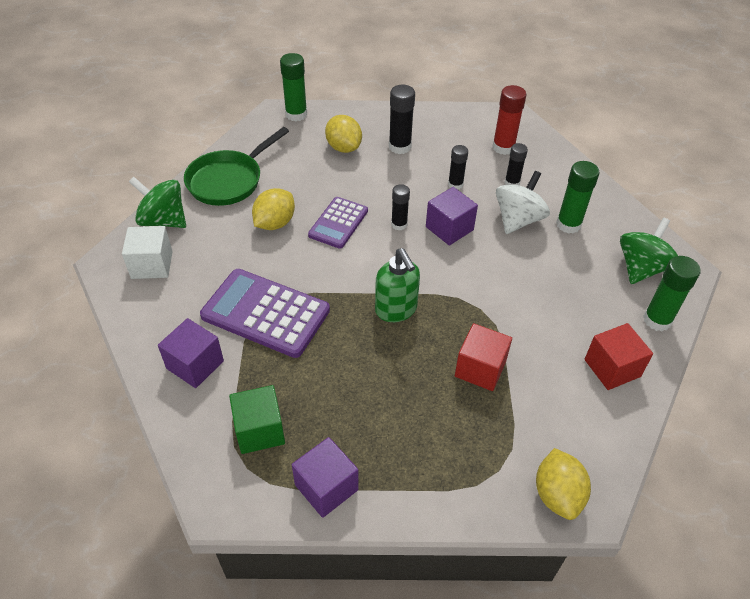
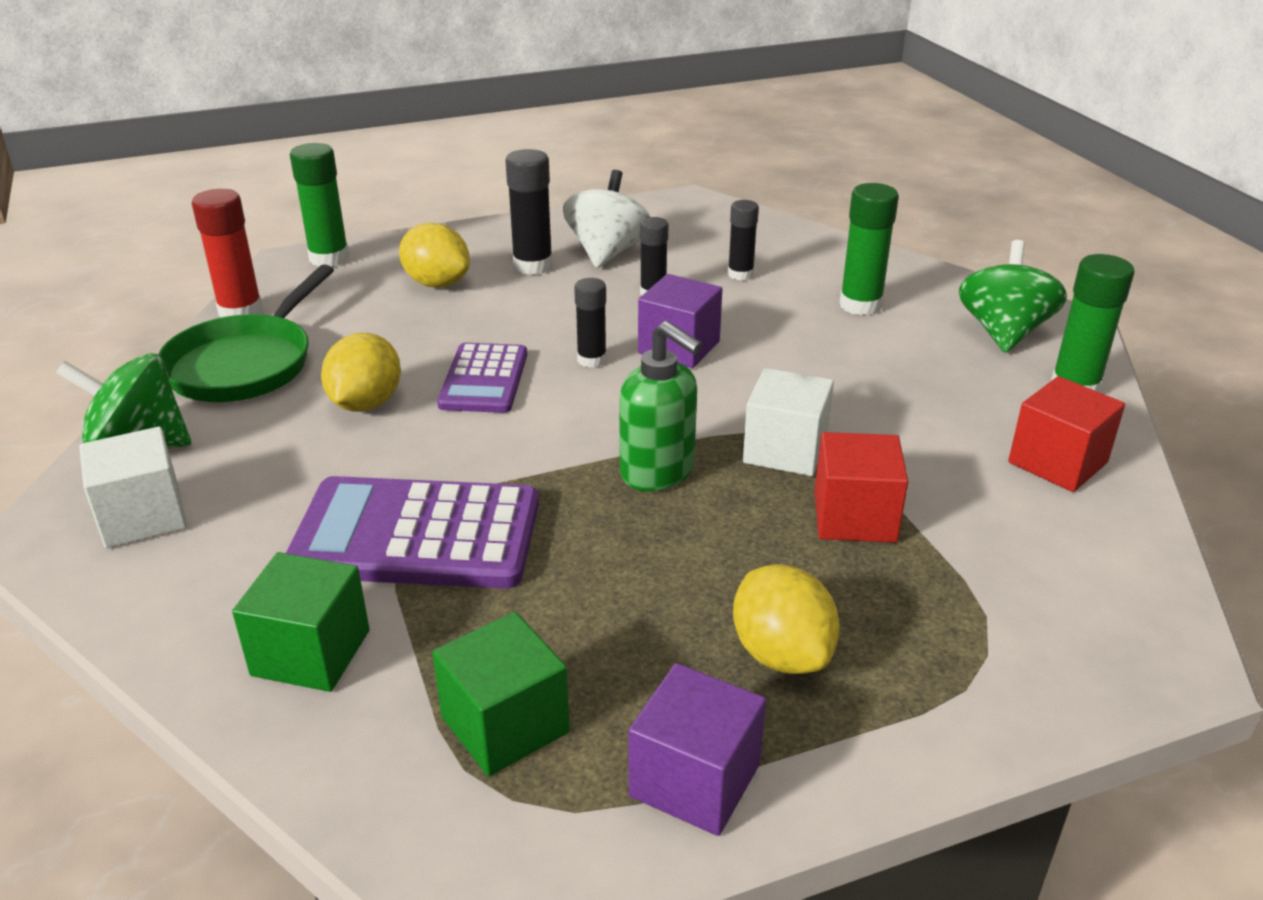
camera: 20 degrees left, 15 degrees down
(195, 365) = (311, 653): purple cube -> green cube
(468, 315) = (785, 450): none -> white cube
(503, 147) = (699, 237): red glue stick -> red glue stick (241, 312)
(518, 220) = (780, 315): white spinning top -> white spinning top (607, 252)
(557, 494) = (1108, 660): yellow lemon -> yellow lemon (781, 653)

